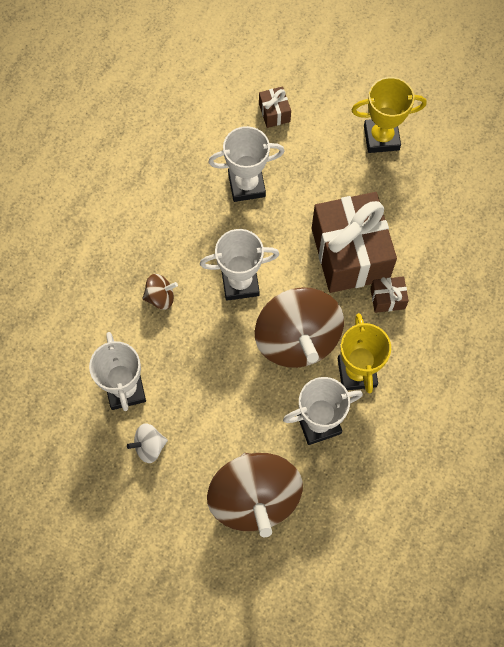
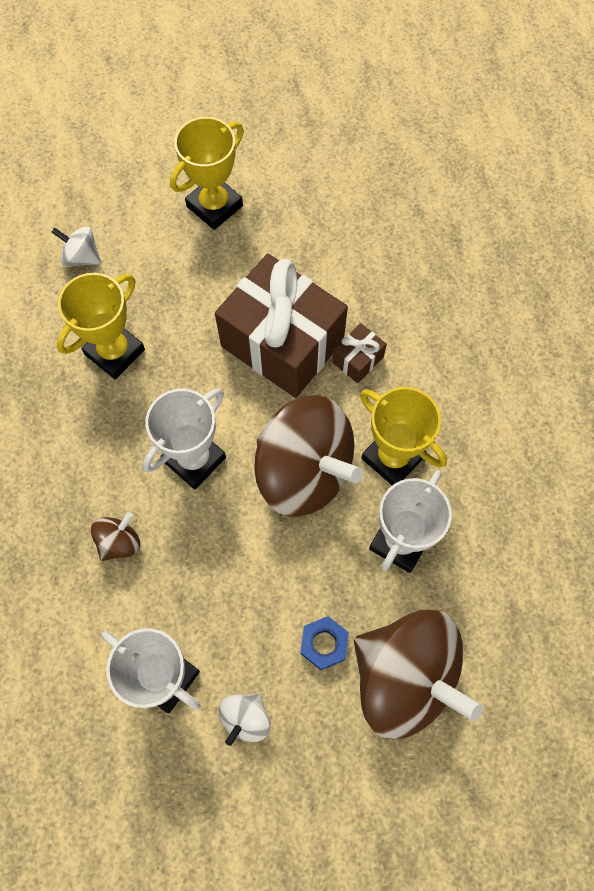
camera: 40 degrees left, 0 degrees up
(225, 443) = (324, 644): none -> blue nut
(246, 185) = (115, 352): white trophy -> yellow trophy
(274, 113) = (82, 257): brown gift -> white spinning top

